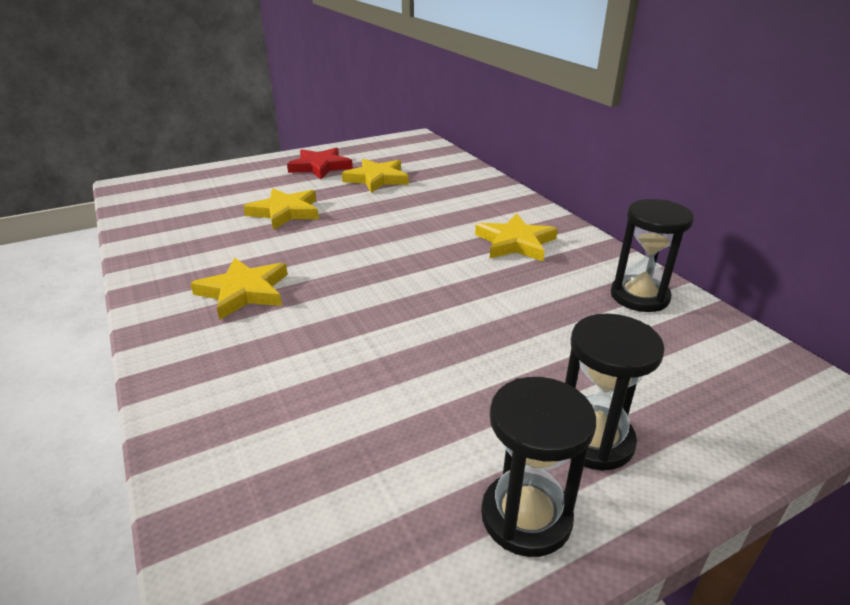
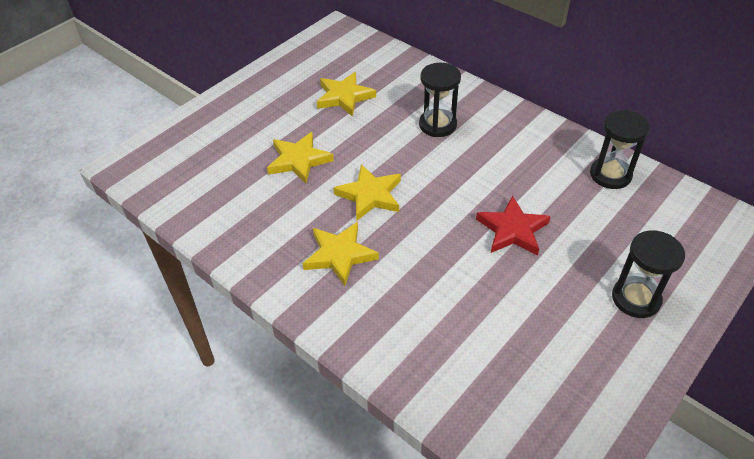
camera: 20 degrees left, 15 degrees up
(320, 167) = (281, 93): red star -> red star (512, 230)
(515, 242) = (501, 145): yellow star -> yellow star (370, 195)
(526, 516) = (626, 358): black hourglass -> black hourglass (437, 125)

